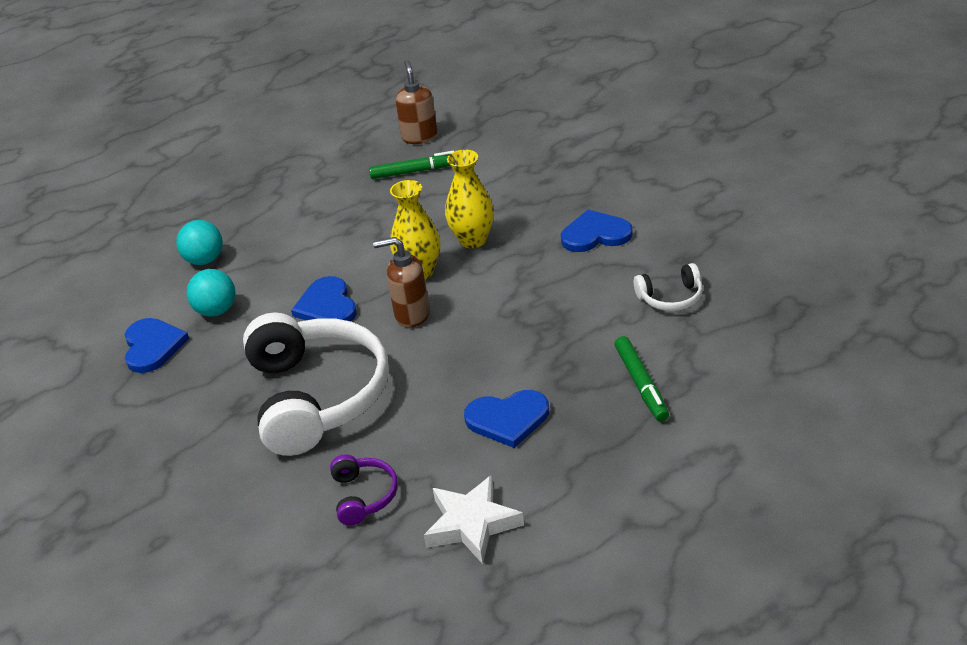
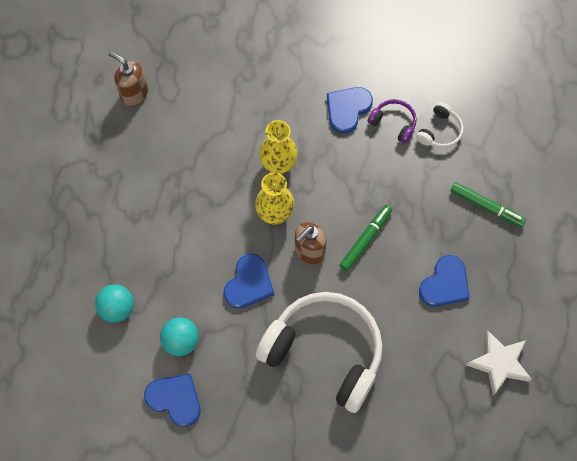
camera: 50 degrees left, 30 degrees up
(327, 306) = (249, 283): blue heart -> blue heart turned 90 degrees counterclockwise
(363, 496) = (428, 393): purple headphones -> purple headphones (393, 123)
(416, 171) = (170, 129): green marker -> green marker (365, 239)

